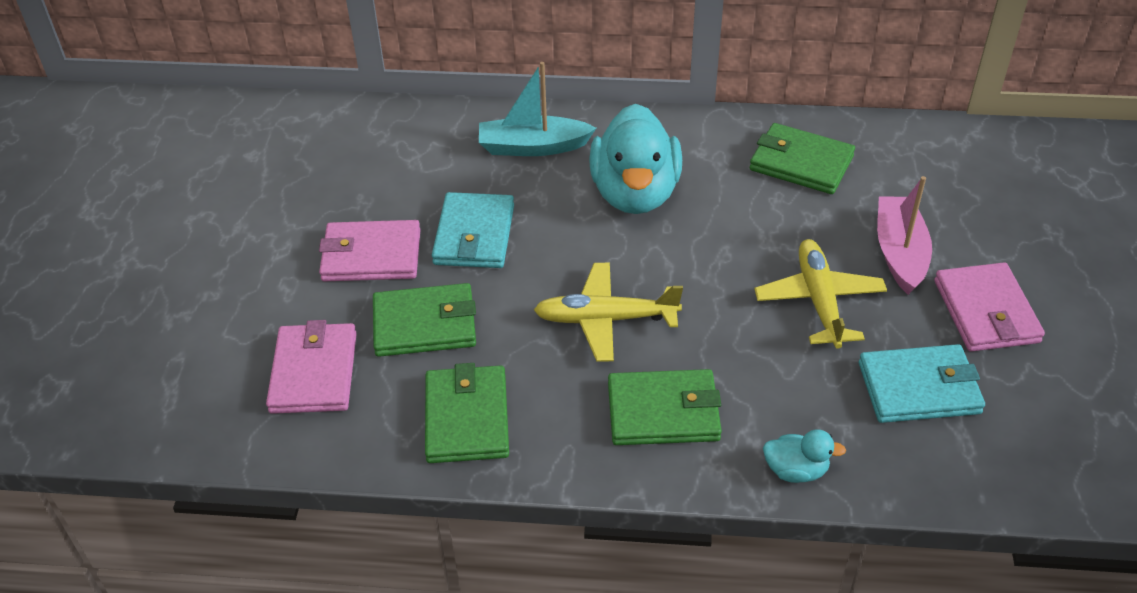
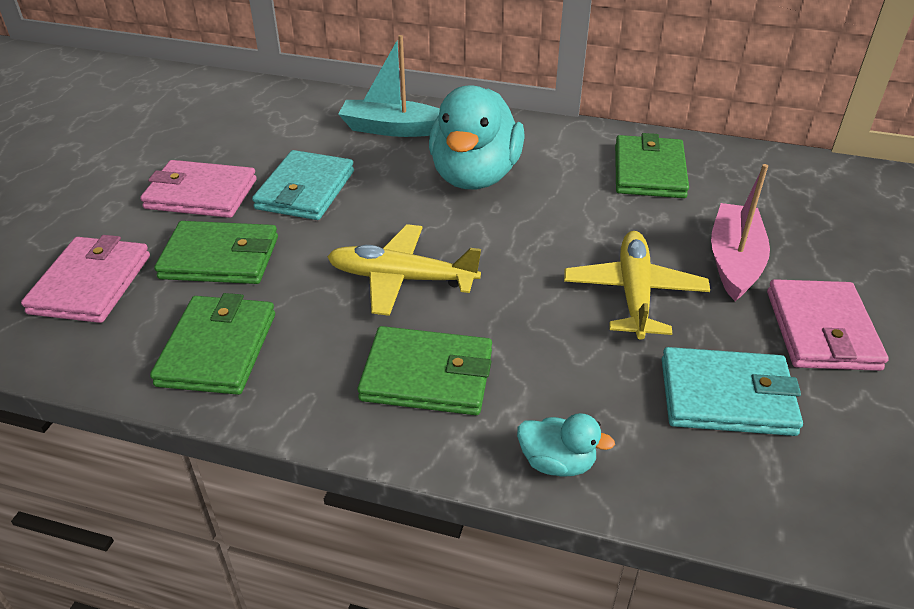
camera: 10 degrees right, 5 degrees down
(801, 163) = (649, 171): green wallet -> green wallet turned 60 degrees clockwise

